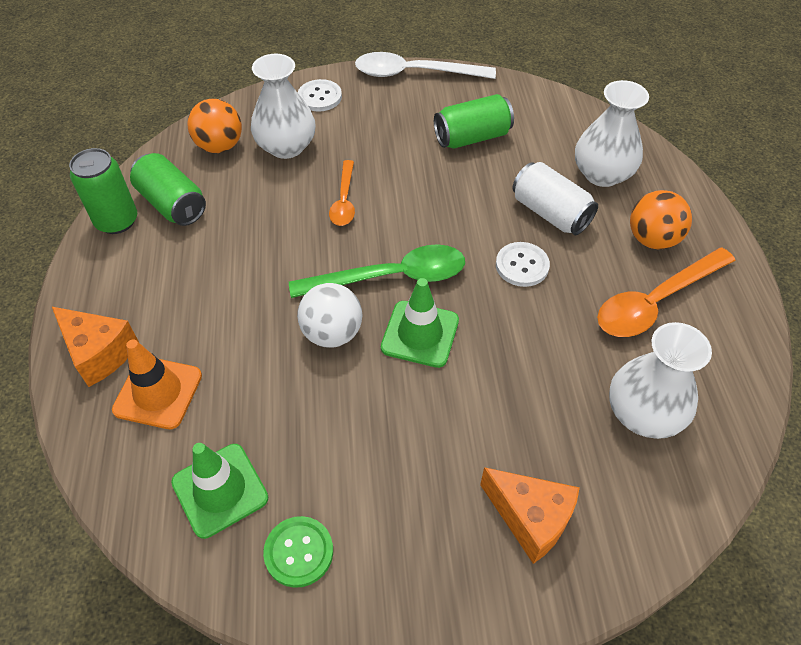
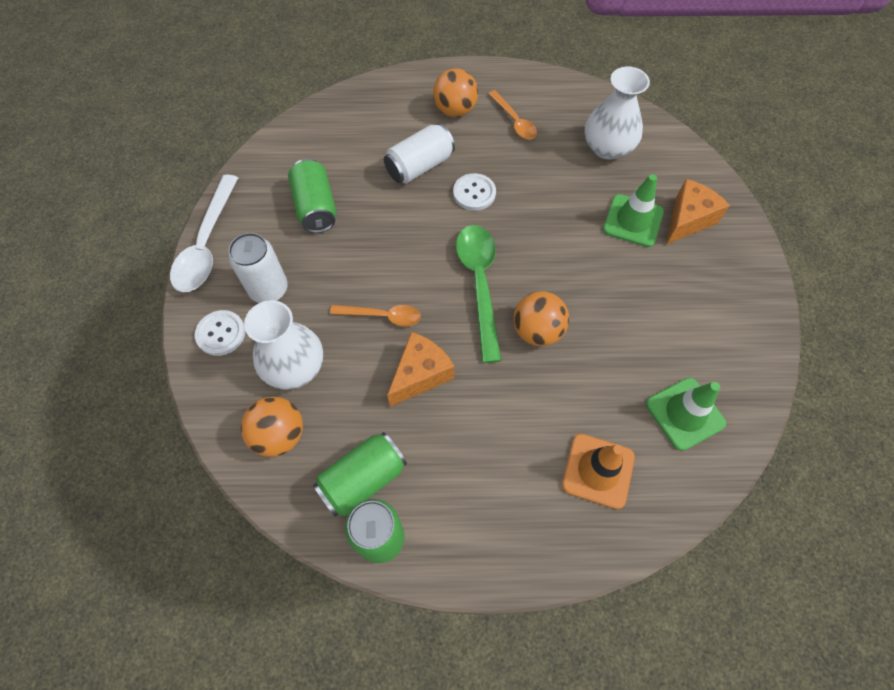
camera: 85 degrees left, 10 degrees up
(99, 353) = (555, 531): orange cheese -> orange cheese (420, 375)
(299, 552) = (727, 358): green button -> none
(332, 333) = (537, 331): white ball -> orange ball
(369, 119) = (269, 289): none -> white can
(420, 334) = (539, 268): green traffic cone -> green traffic cone (633, 221)
(602, 174) = (380, 125): white vase -> none
(656, 301) = (514, 121): orange spoon -> orange spoon, size x0.59

